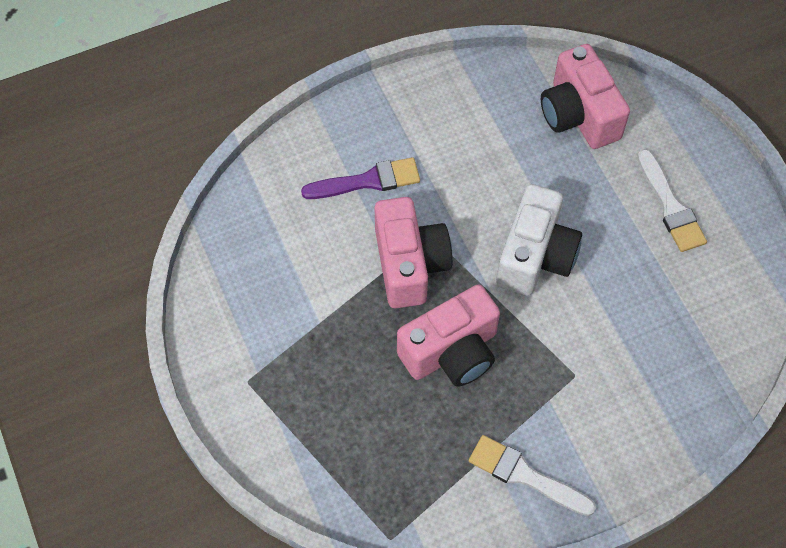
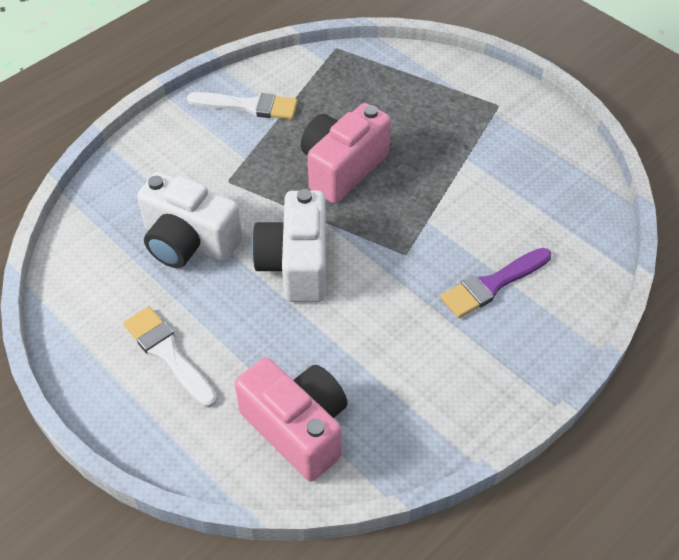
camera: 160 degrees right, 10 degrees down
(410, 264) = (412, 223): pink camera -> none
(631, 312) = (189, 242): none -> white camera

